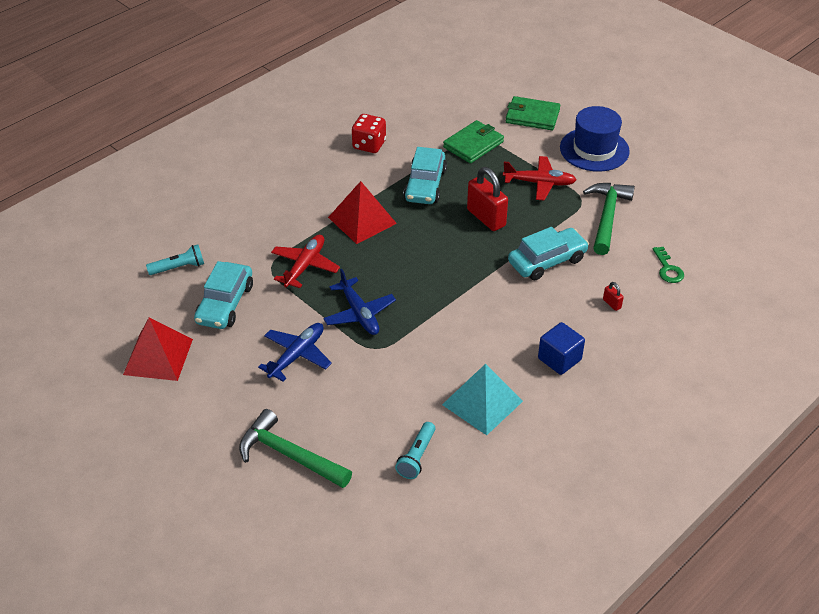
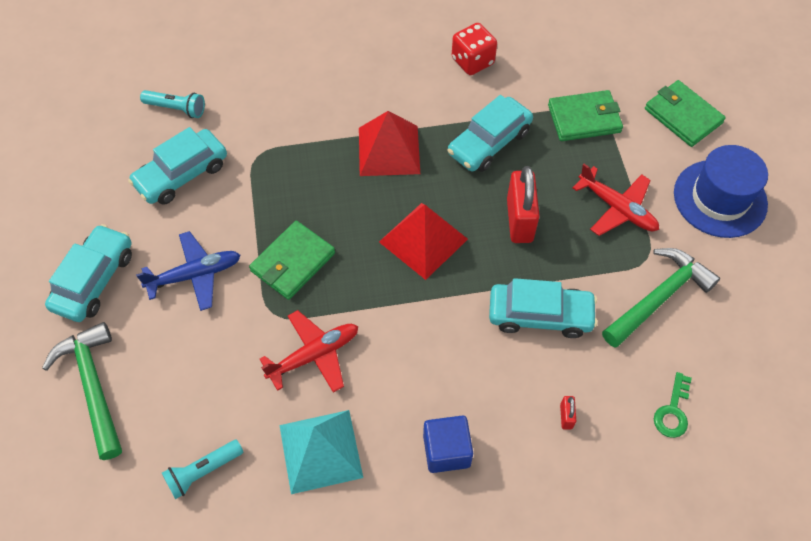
camera: 35 degrees right, 15 degrees up
(158, 356) = (78, 198): red pyramid -> red pyramid (423, 240)
(224, 396) = (94, 280): none -> turquoise car
(305, 266) = (289, 173): red plane -> red plane (314, 355)
(359, 313) = (292, 262): blue plane -> green wallet

